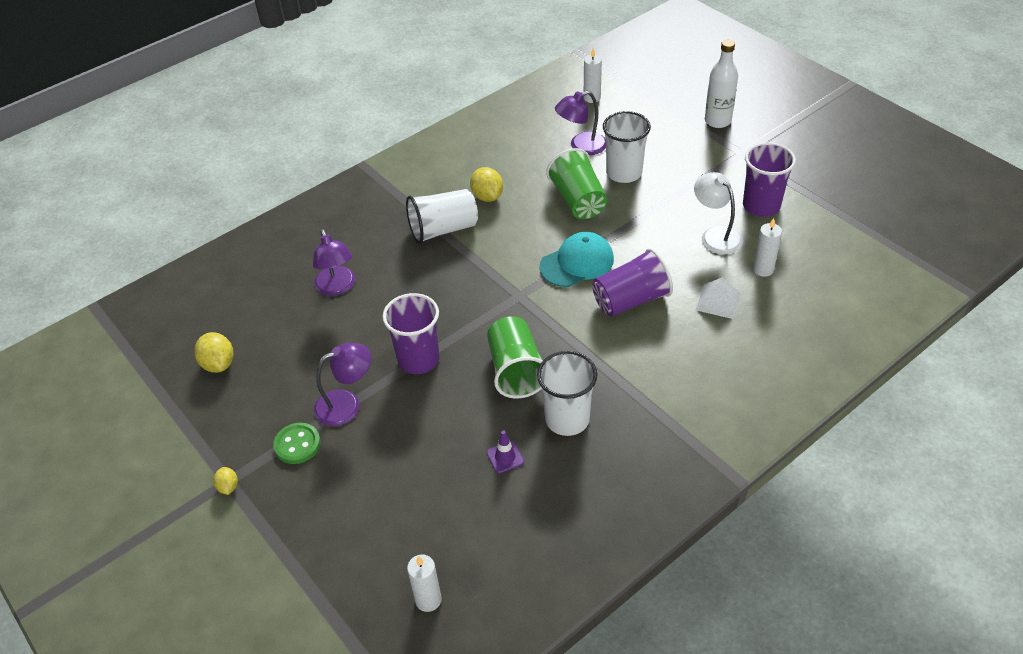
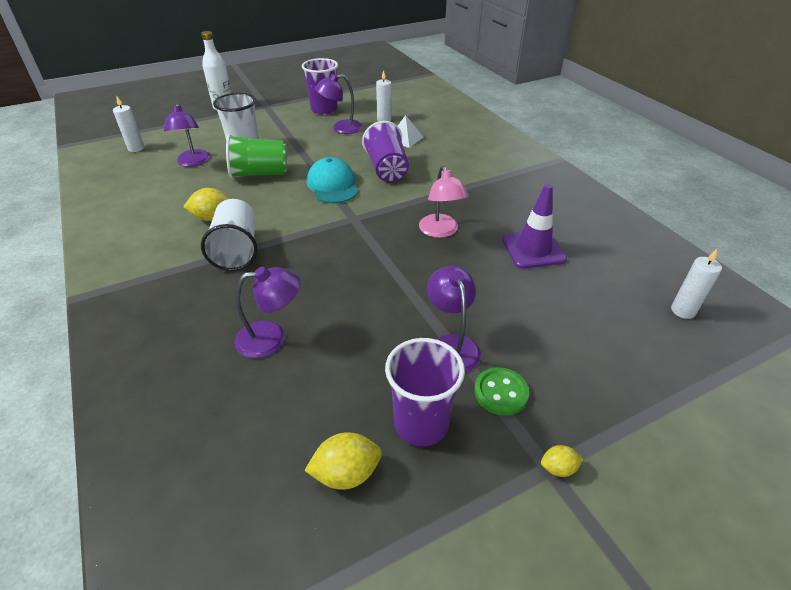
camera: 80 degrees left, 5 degrees down
(418, 359) = (407, 286): purple cup -> purple cup (421, 423)
(505, 457) = (533, 249): purple traffic cone -> purple traffic cone, size x1.97
(516, 371) = (440, 231): green cup -> pink lamp
(567, 419) = (498, 214): white cup -> none
(715, 235) = (341, 128): white lamp -> purple lamp

